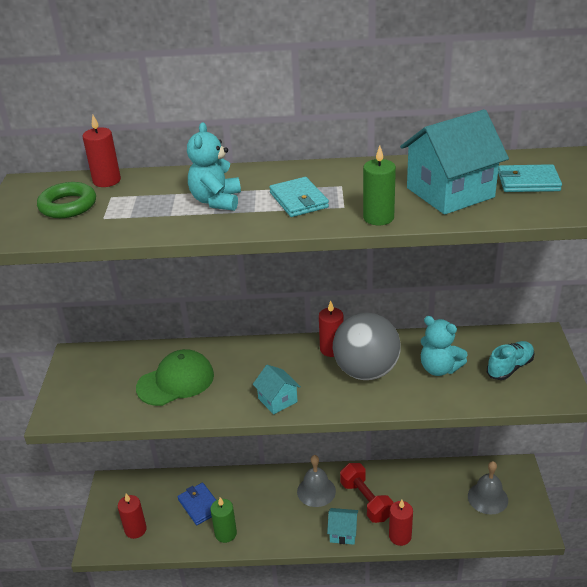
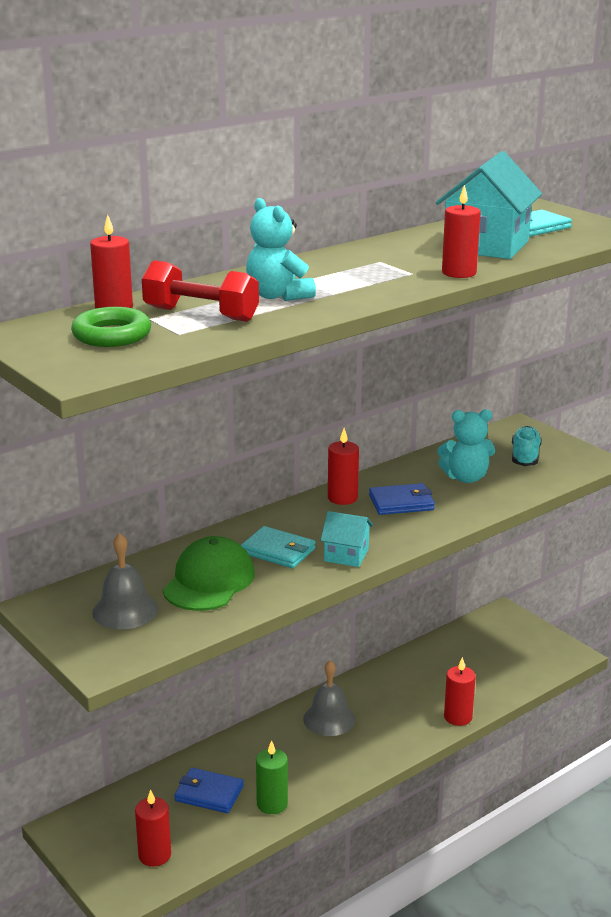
camera: 40 degrees left, 10 degrees down
(298, 200) = (361, 278): turquoise wallet -> turquoise wallet (278, 551)
(343, 533) = (399, 741): turquoise house -> none
(366, 371) = (401, 502): grey ball -> blue wallet
(366, 501) = (391, 703): red dumbbell -> red dumbbell (201, 314)
(378, 218) = (459, 273): green candle -> red candle
(487, 498) = (502, 648): grey bell -> grey bell (125, 610)

